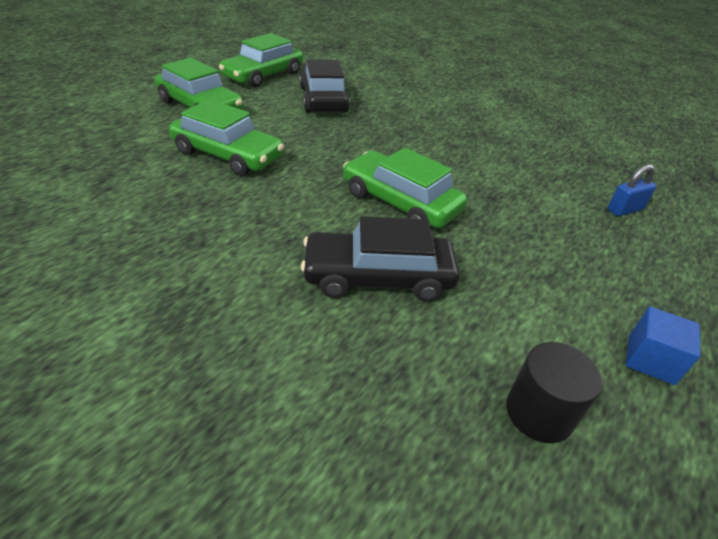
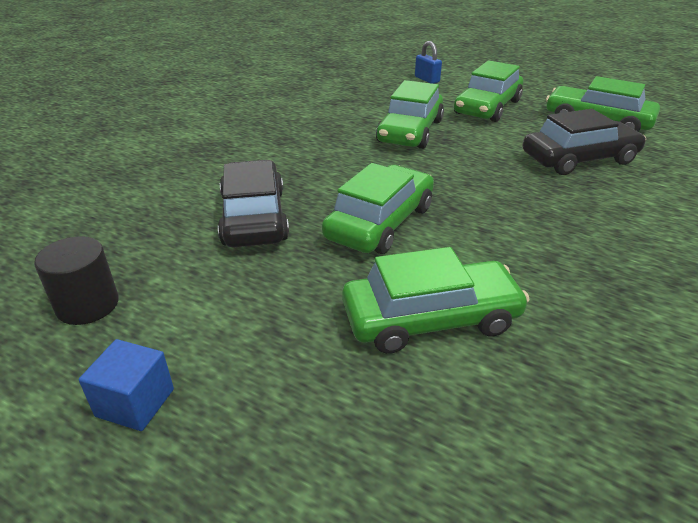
camera: 85 degrees right, 5 degrees down
(523, 203) = (430, 319): none -> green car
(624, 209) = (478, 448): blue padlock -> blue padlock (427, 79)

